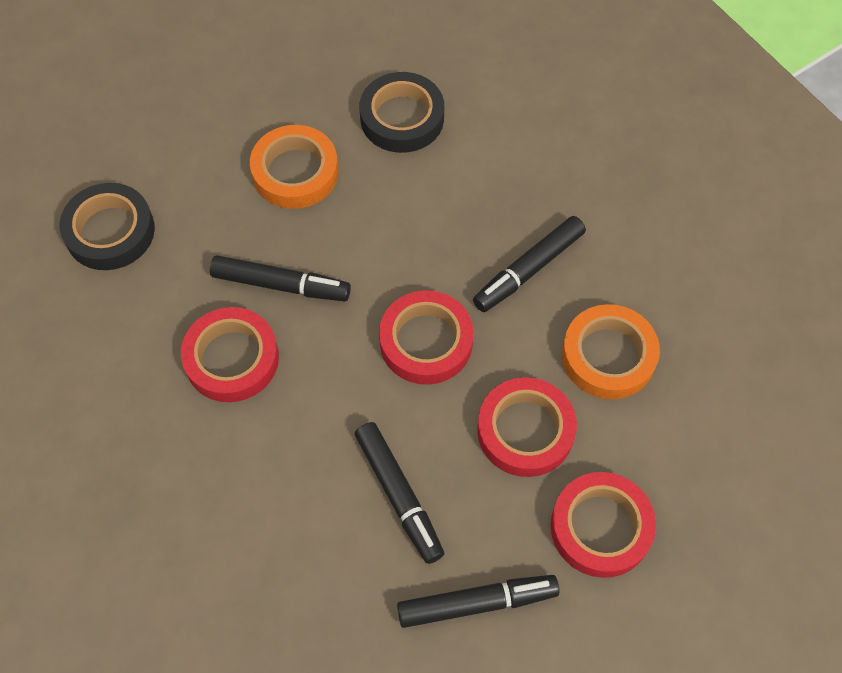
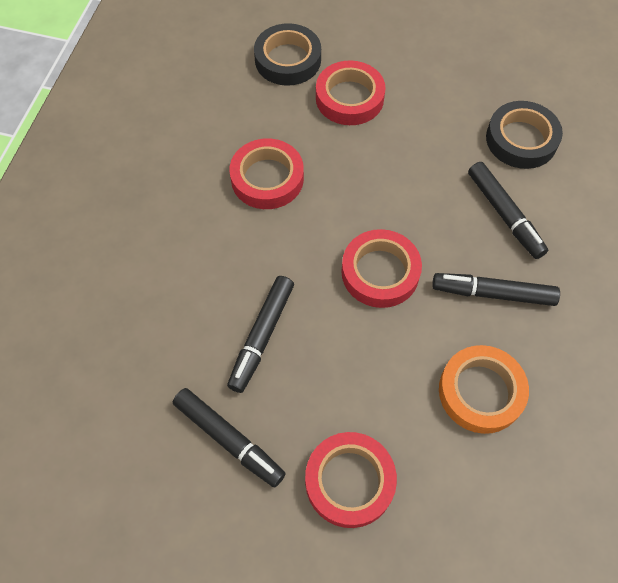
camera: 50 degrees right, 0 degrees up
(281, 285) = (339, 165): black marker -> black marker (504, 214)
(295, 172) = (421, 115): orange tape -> none
(525, 431) = (375, 379): red tape -> red tape (349, 98)

